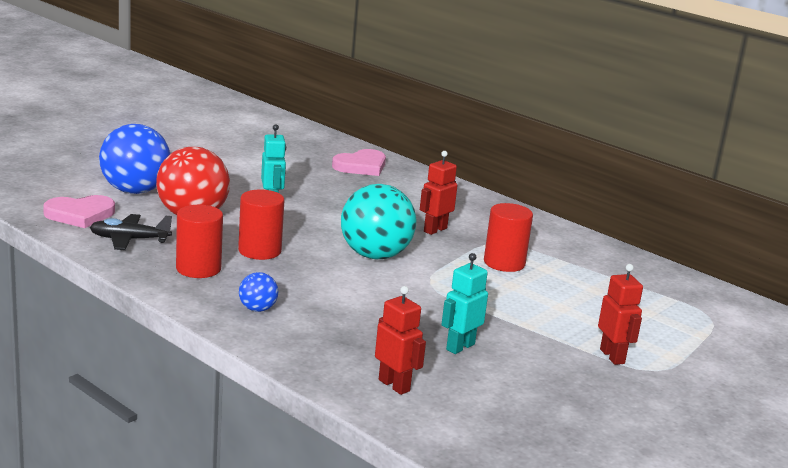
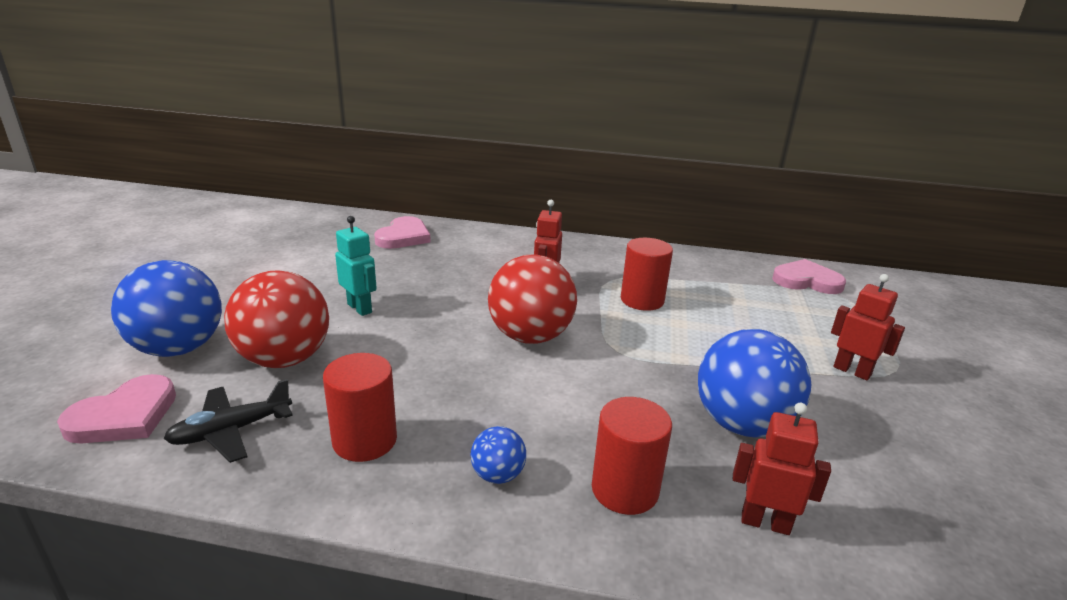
camera: 30 degrees left, 5 degrees up
(259, 251) = (410, 380): red cylinder -> red cylinder (625, 489)
(375, 255) = (530, 336): turquoise ball -> red ball
(460, 347) = (742, 424): turquoise robot -> blue ball
(696, 298) = (806, 281): none -> pink heart

